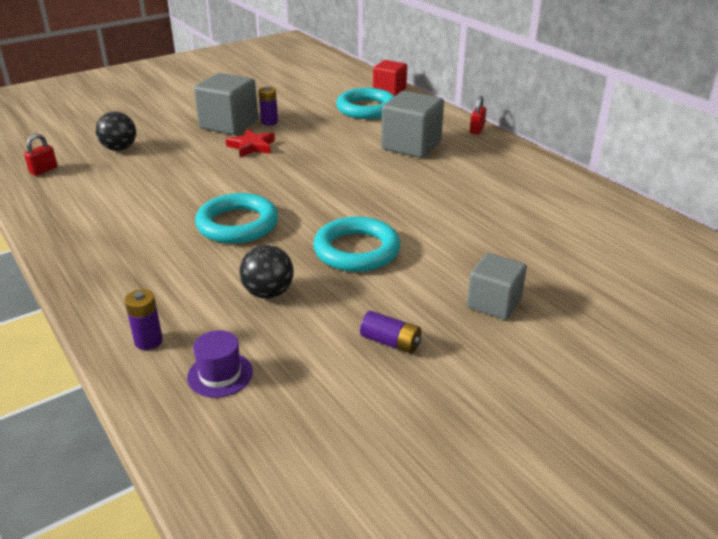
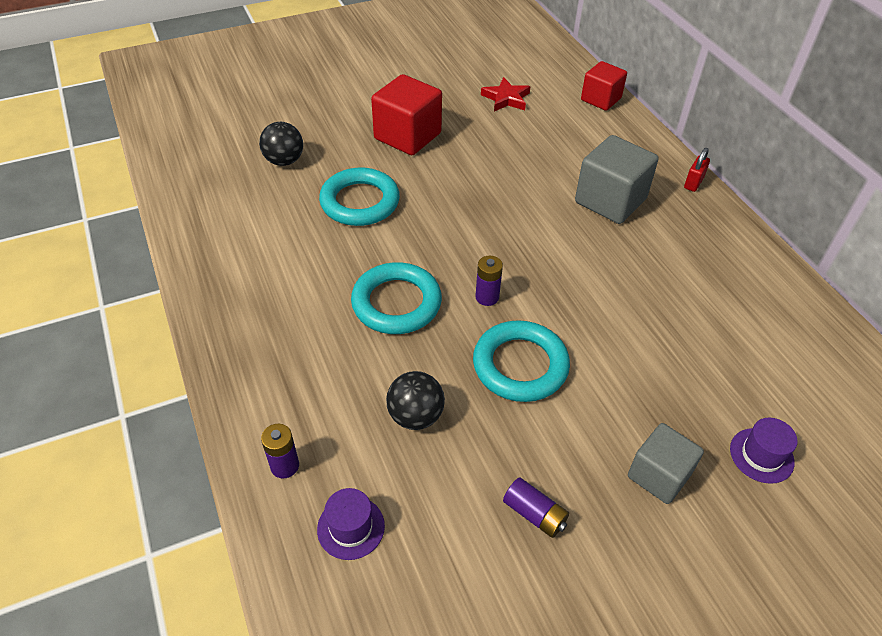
camera: 10 degrees right, 15 degrees up
(44, 170) = (202, 185): red padlock -> none
(229, 124) = (407, 136): grey cube -> red cube
(252, 146) = (428, 177): red star -> red star (506, 98)
(269, 122) = (453, 137): purple battery -> purple battery (487, 297)
(366, 108) = (568, 128): turquoise ring -> turquoise ring (360, 202)
(577, 280) = (761, 455): none -> purple hat

